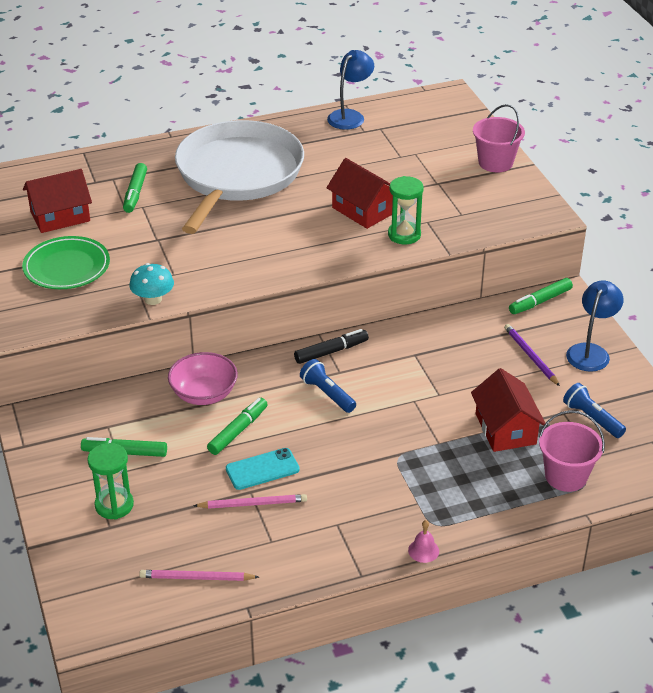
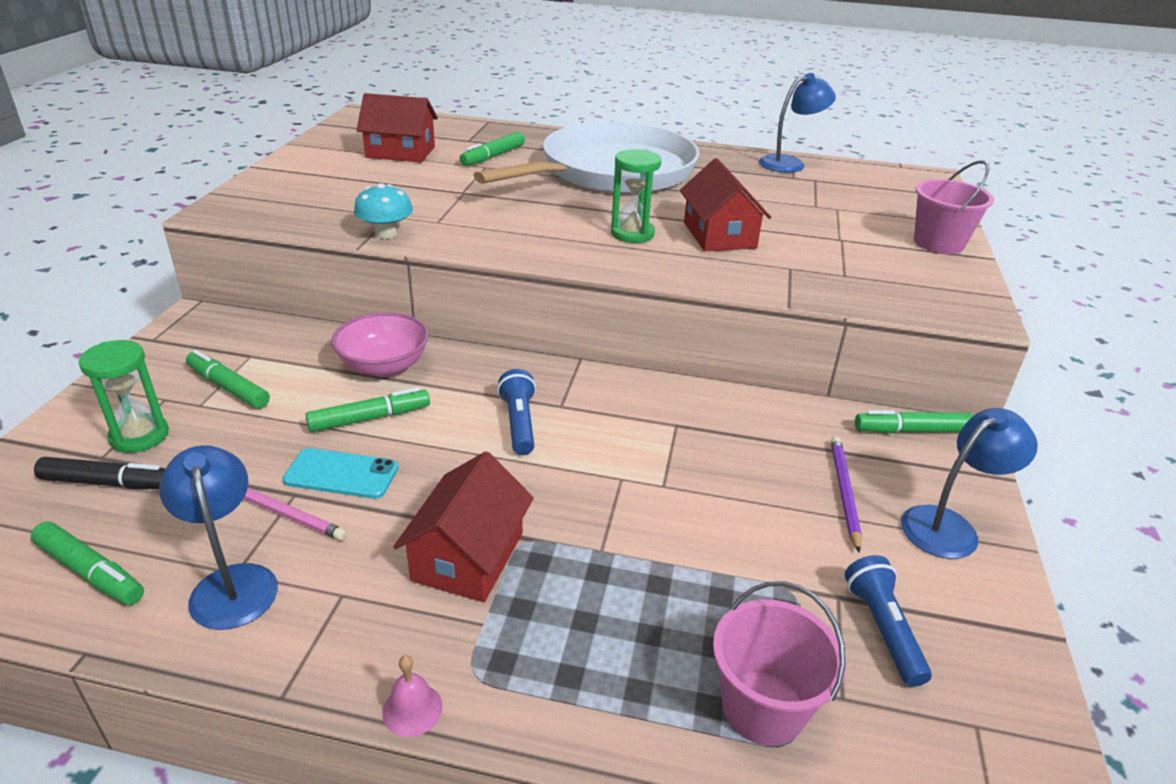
camera: 30 degrees right, 5 degrees down
(67, 267) = (347, 186): green plate -> none
(196, 578) = (90, 572): pink pencil -> green marker
(276, 546) = (232, 582): none -> blue lamp
(331, 351) = (574, 381): black marker -> black marker (109, 483)
(404, 235) = (746, 271): green hourglass -> green hourglass (632, 234)
(505, 429) = (721, 577): red house -> red house (468, 556)

